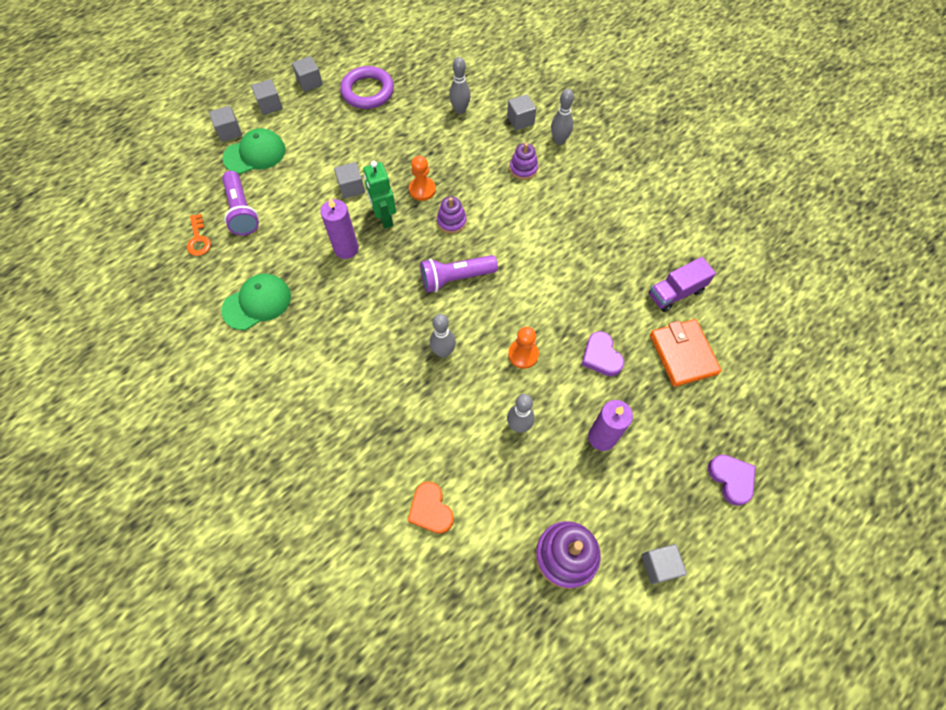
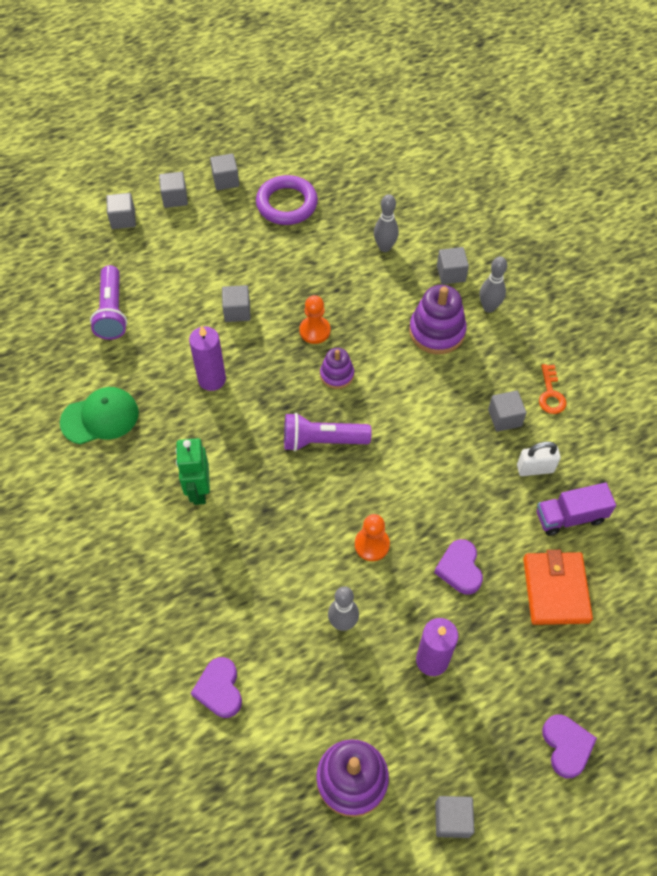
camera: 15 degrees right, 5 degrees down
(198, 239) = (58, 332): orange key -> orange key (551, 394)
(255, 154) = (143, 250): green cap -> none
(384, 218) = (263, 354): green robot -> green robot (198, 490)
(431, 510) = (219, 689): orange heart -> purple heart
(443, 352) = (284, 520): grey bowling pin -> none
(523, 169) = (437, 331): purple stacking toy -> purple stacking toy, size x1.68
(599, 226) = (504, 418): none -> grey cube
(636, 261) = (535, 468): none -> white padlock

